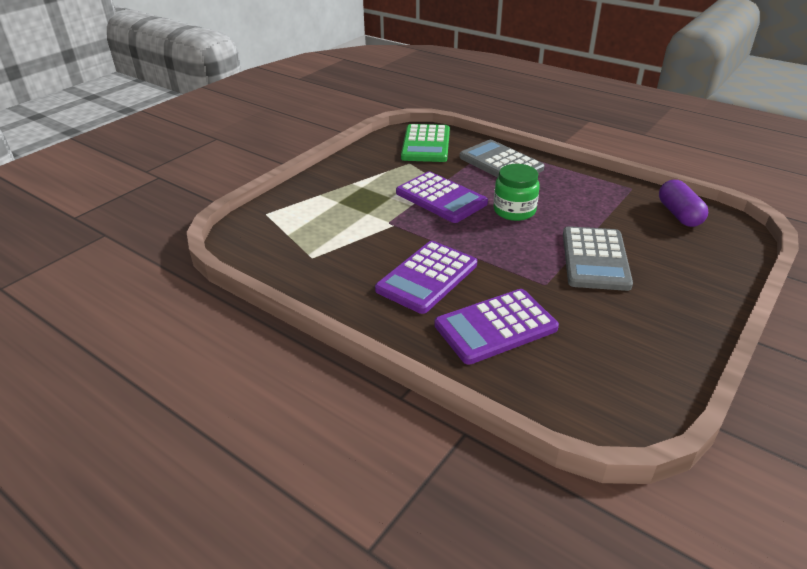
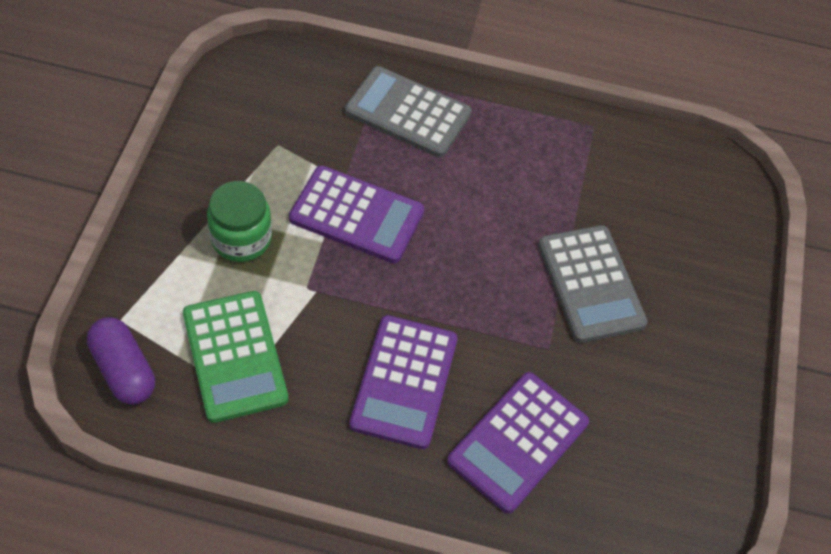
camera: 30 degrees left, 20 degrees up
(426, 144) = (283, 93): green calculator -> green calculator (234, 356)
(514, 211) = (463, 215): green jar -> green jar (241, 238)
(679, 214) = (662, 167): purple capsule -> purple capsule (124, 370)

